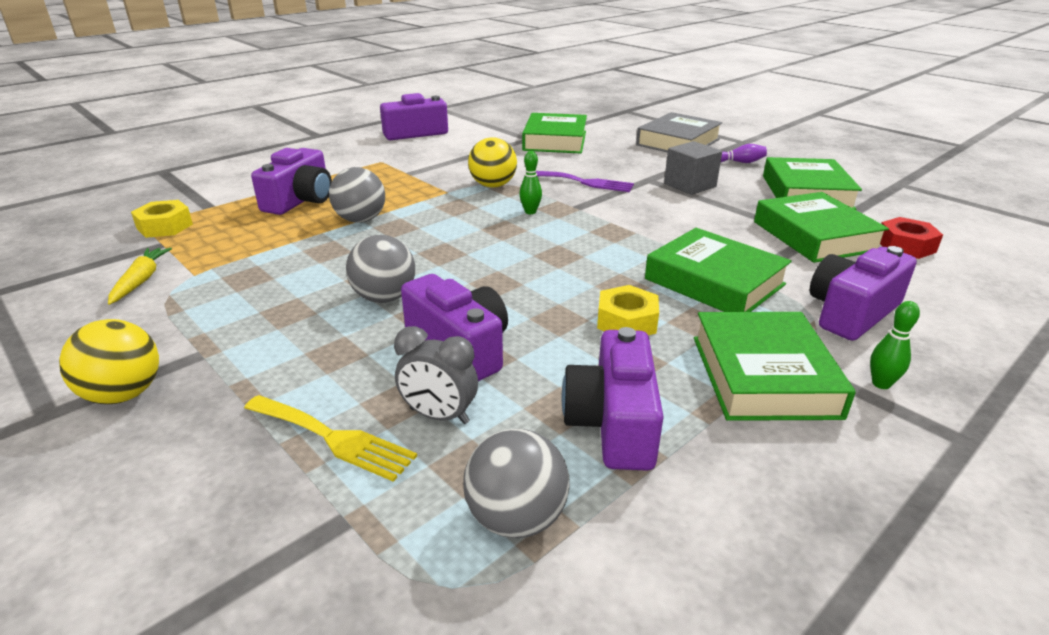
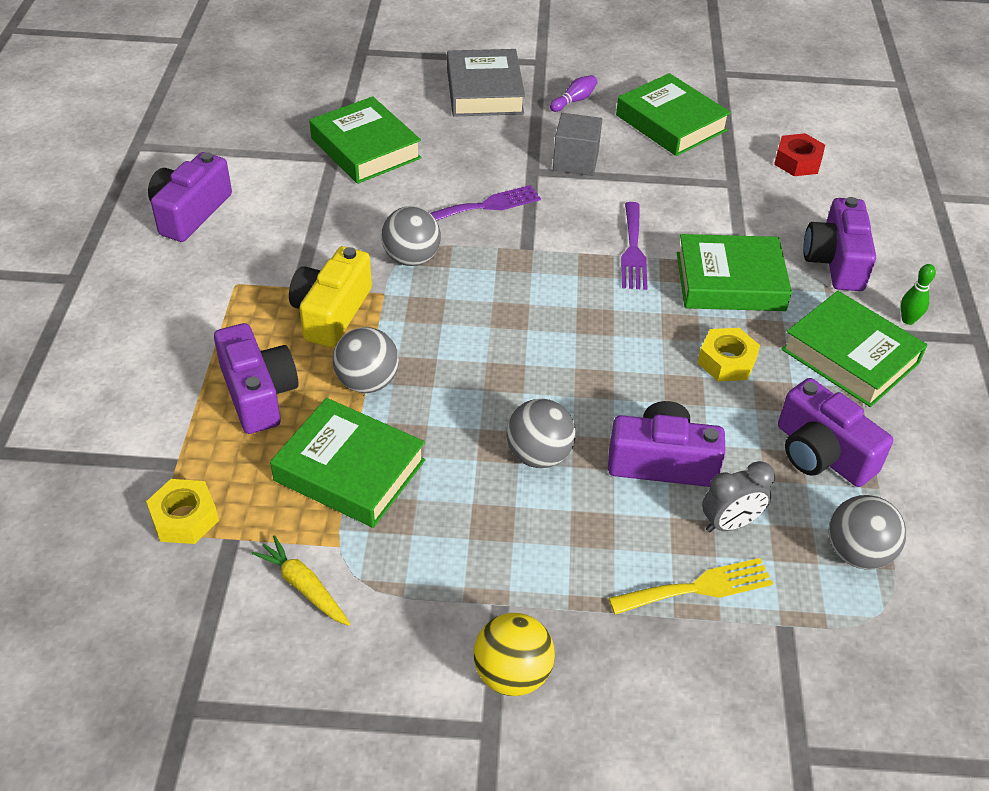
camera: 45 degrees left, 15 degrees up
(403, 188) = (331, 312): none -> yellow camera
(493, 185) = (411, 258): yellow ball -> grey ball
(530, 212) = (498, 278): green bowling pin -> none
(656, 236) = (633, 250): none -> purple fork
(814, 236) = (734, 183): green book -> green book (350, 470)

